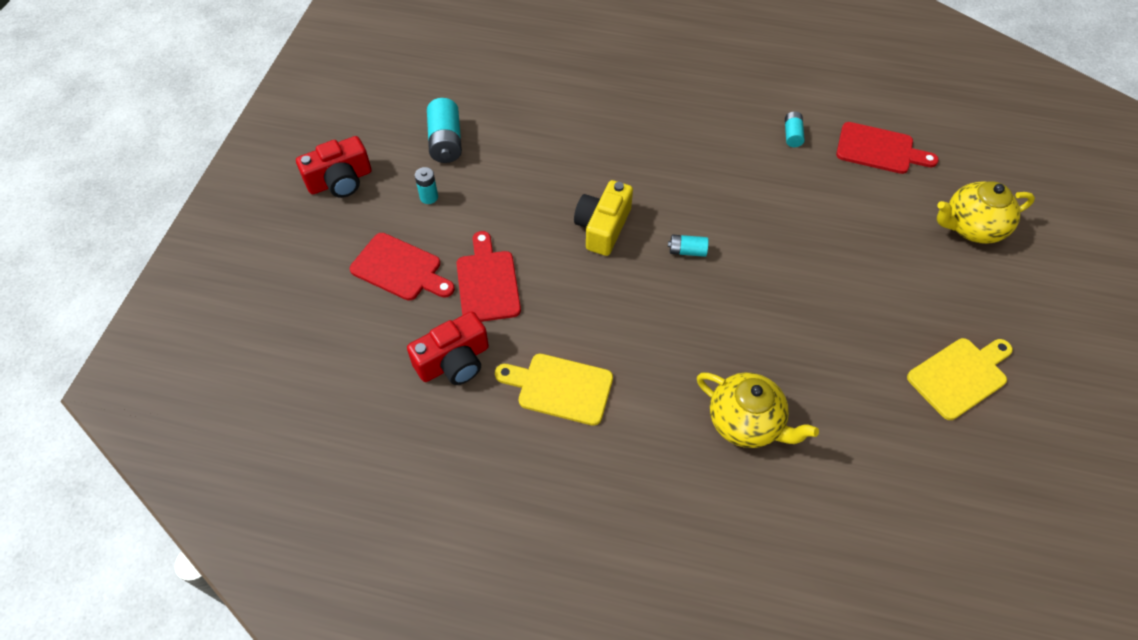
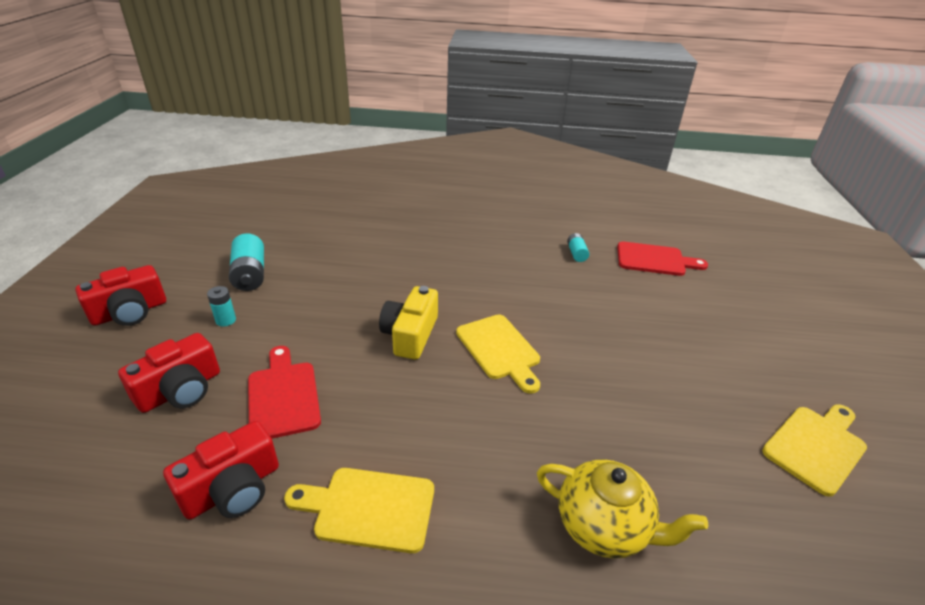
camera: 10 degrees left, 20 degrees down
(400, 269) = (180, 390): red cutting board -> red camera
(687, 251) = (499, 349): turquoise battery -> yellow cutting board
(971, 227) = (759, 312): yellow teapot -> none

